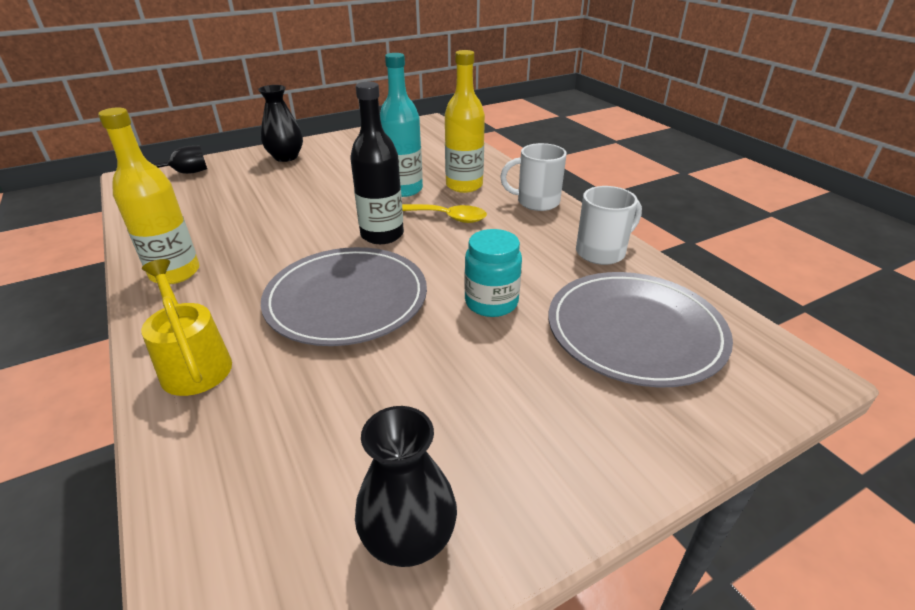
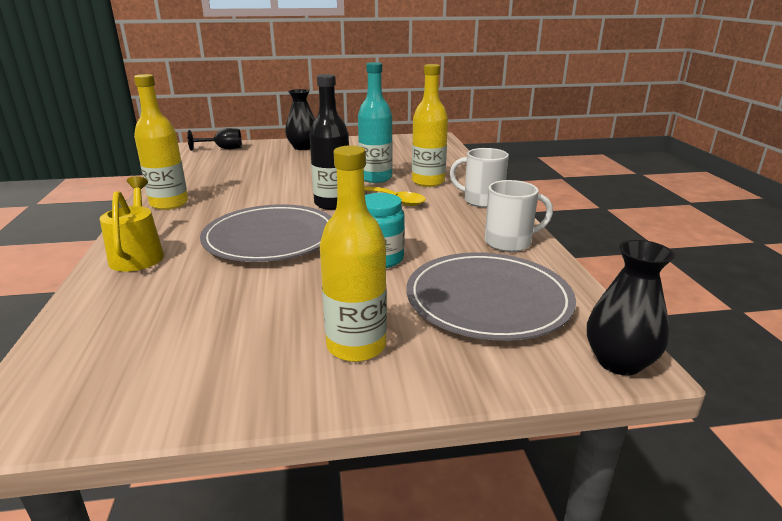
camera: 20 degrees right, 10 degrees down
(409, 538) = (190, 381): black vase -> black vase (619, 362)
(554, 428) = (356, 346): none -> yellow bottle

